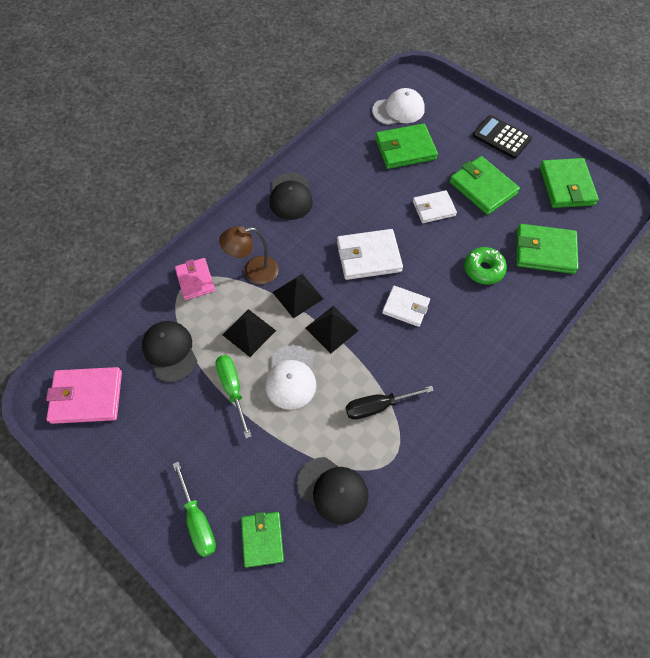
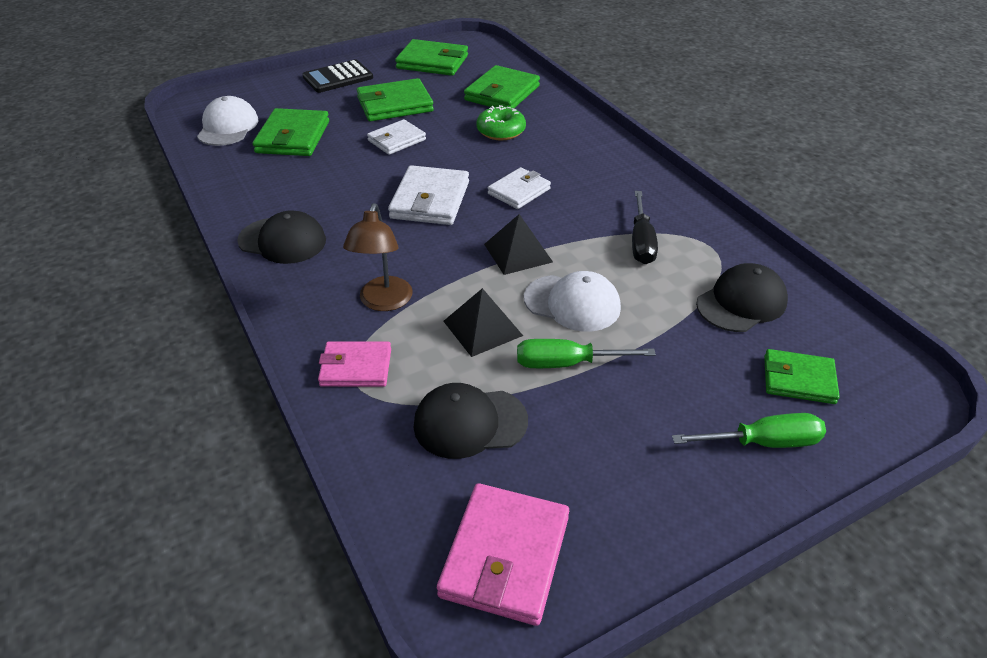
camera: 70 degrees left, 20 degrees down
(297, 295) = (449, 270): black pyramid -> none
(433, 208) = (396, 140): white wallet -> white wallet turned 45 degrees clockwise

